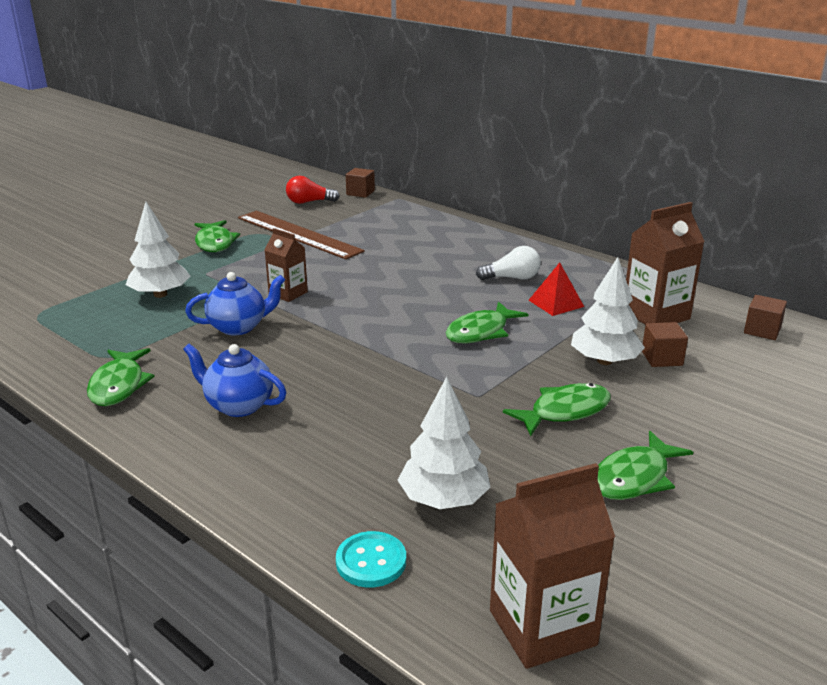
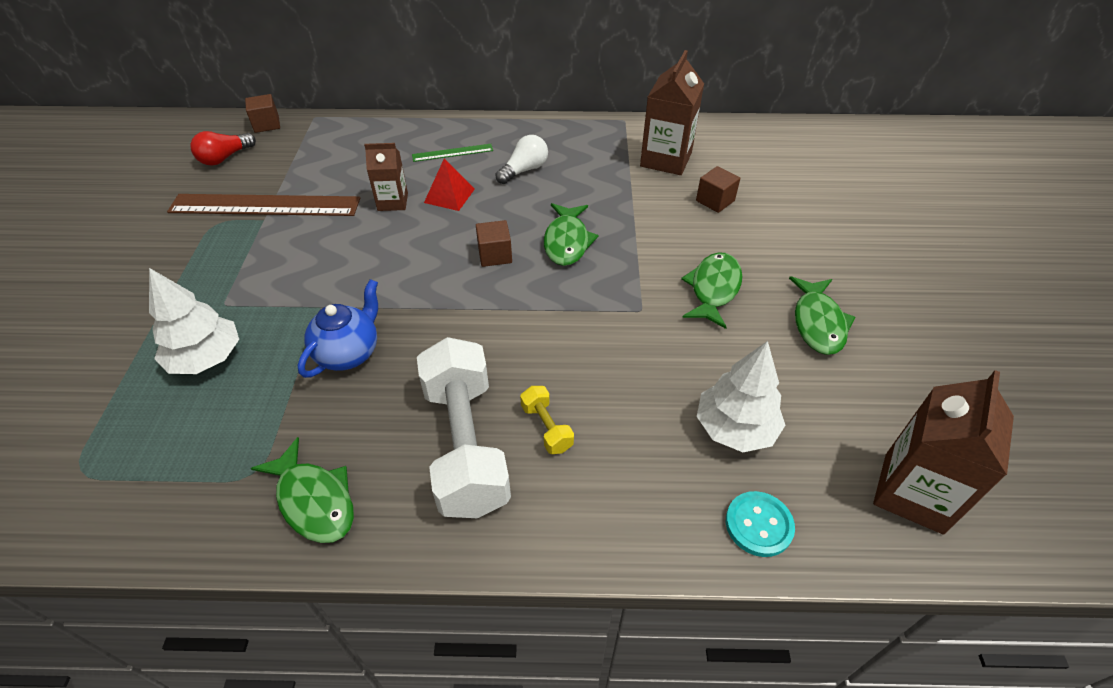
camera: 40 degrees left, 20 degrees up
(215, 243) = (182, 258): green fish -> none
(238, 405) = (466, 445): blue teapot -> white dumbbell
(288, 293) = (347, 285): brown carton -> brown carton (393, 202)
(302, 424) = (546, 427): none -> yellow dumbbell
(469, 249) = (452, 153): none -> green ruler
(556, 303) = (587, 181): red pyramid -> red pyramid (449, 195)
(604, 361) = (683, 224): white tree -> none
(762, 330) = (743, 142): brown cube -> brown cube (495, 255)

